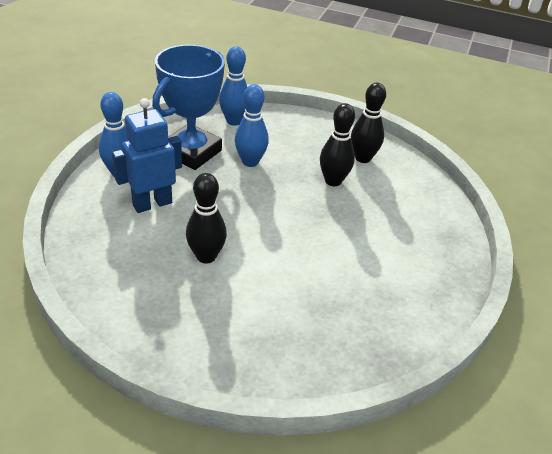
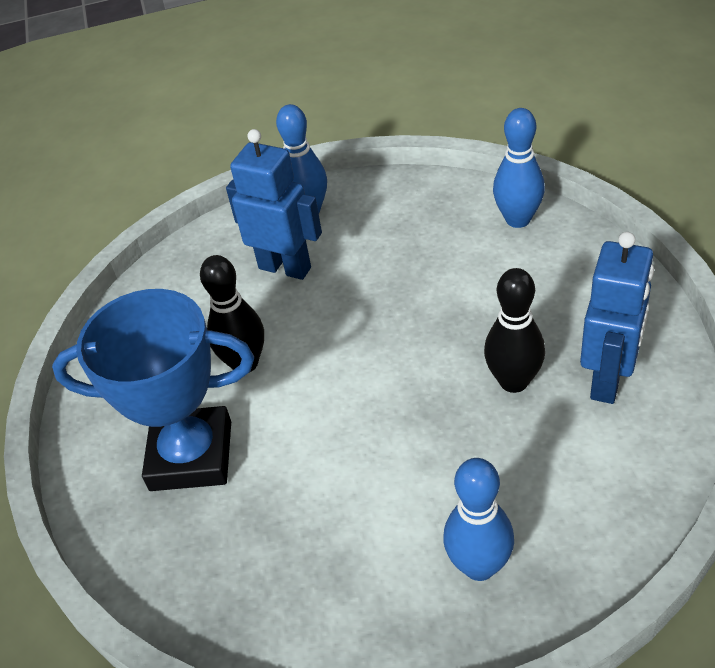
camera: 65 degrees right, 5 degrees up
(191, 152) = (409, 232): blue trophy -> blue trophy (191, 455)
(250, 162) = (453, 286): blue bowling pin -> blue bowling pin (479, 566)
(363, 158) = (608, 380): black bowling pin -> blue robot

